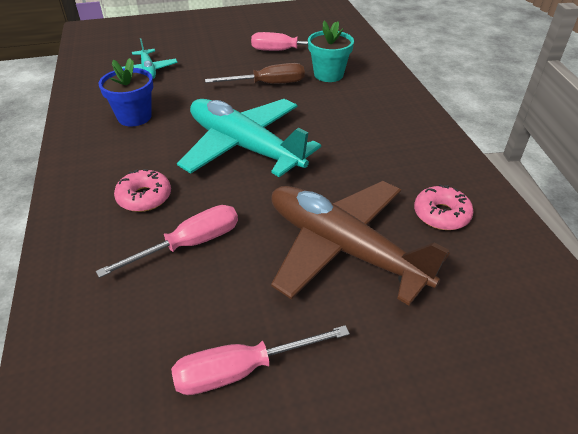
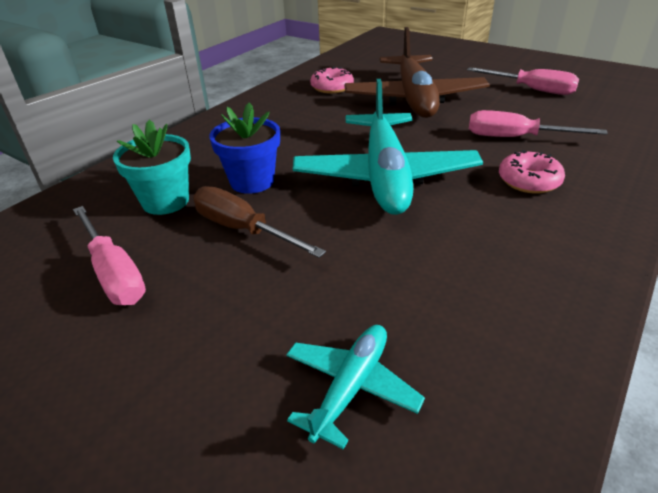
camera: 130 degrees left, 5 degrees down
(134, 117) = (468, 282): blue flower pot -> blue flower pot (252, 181)

